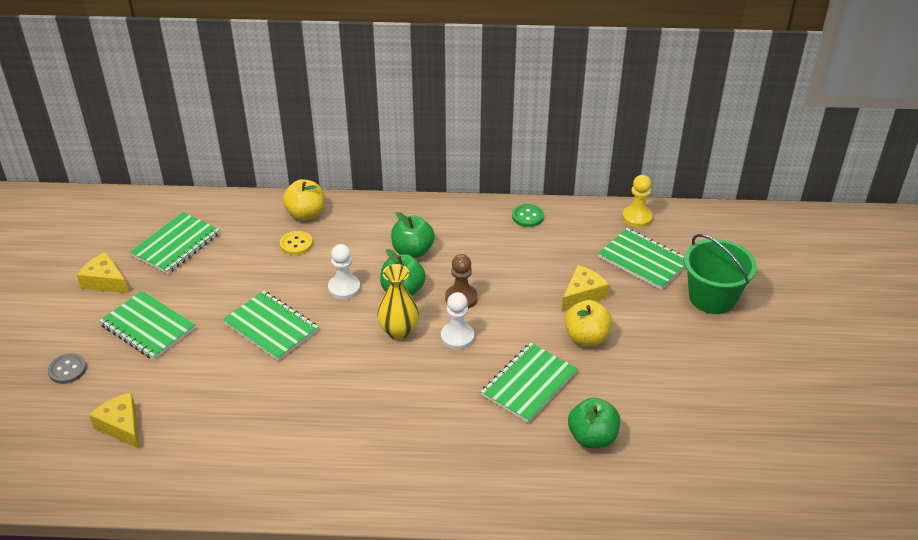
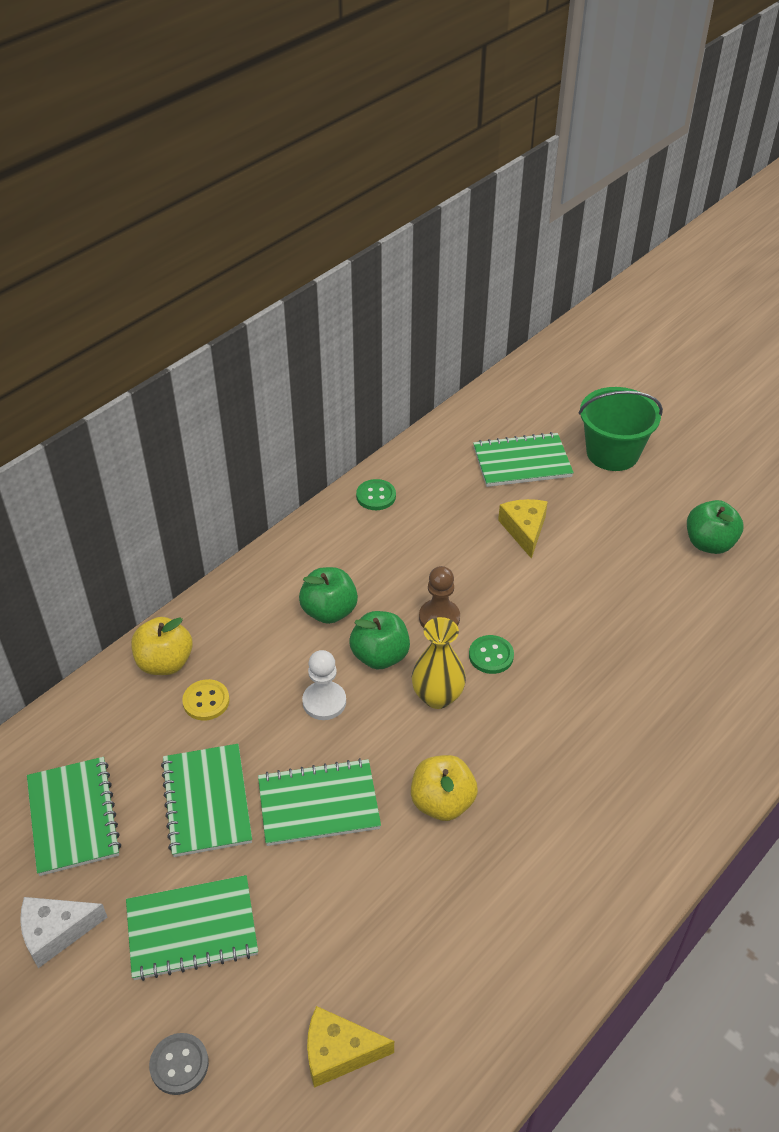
camera: 50 degrees left, 5 degrees up
(105, 281) = (56, 932): yellow cheese -> white cheese
(457, 337) = (491, 656): white pawn -> green button
(529, 384) = (605, 643): green notebook -> green notebook (207, 801)
(586, 337) = (582, 565): yellow apple -> yellow apple (442, 802)
(592, 438) = (711, 643): green apple -> green apple (709, 543)
(637, 217) = (461, 428): yellow pawn -> none

